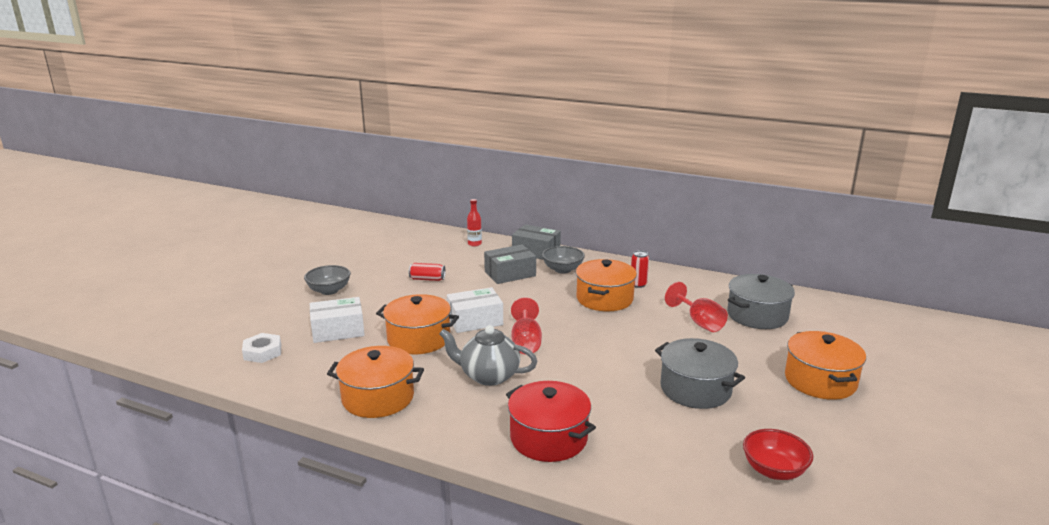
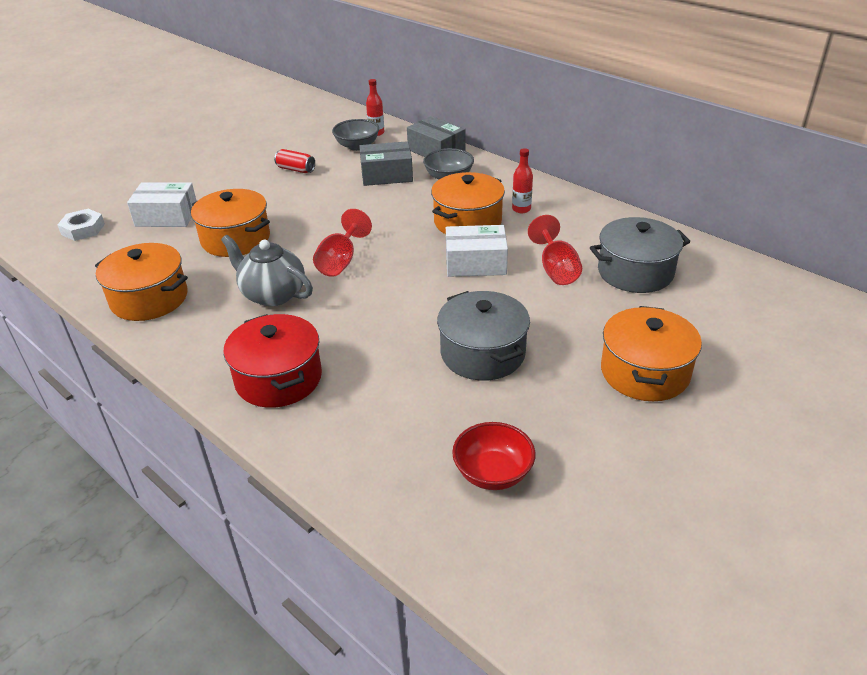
camera: 20 degrees right, 15 degrees up
(329, 290) = (191, 169): grey bowl -> grey bowl (357, 146)
(475, 320) = (307, 226): white box -> white box (475, 263)
(638, 284) = (521, 209): red can -> red bottle

